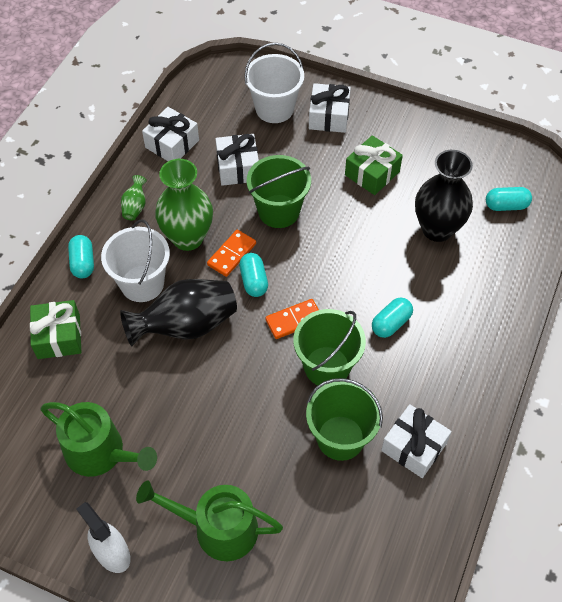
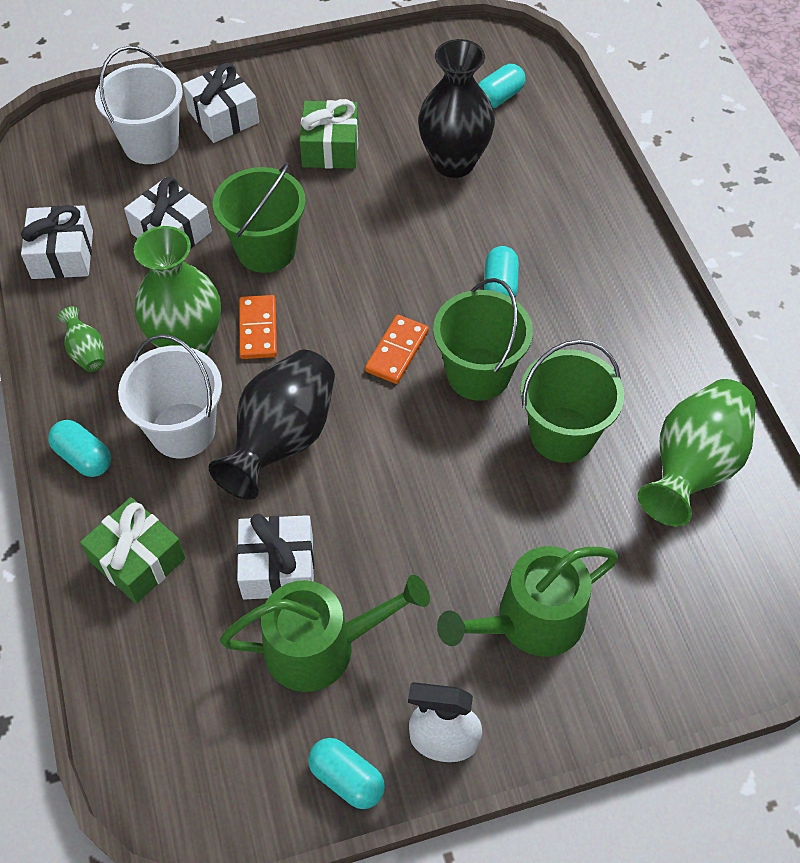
camera: 40 degrees left, 0 degrees up
(254, 281) = (312, 340): turquoise capsule -> turquoise capsule (347, 778)
(398, 517) = (692, 467): none -> green vase
(413, 447) = (640, 390): white gift -> white gift (278, 567)

